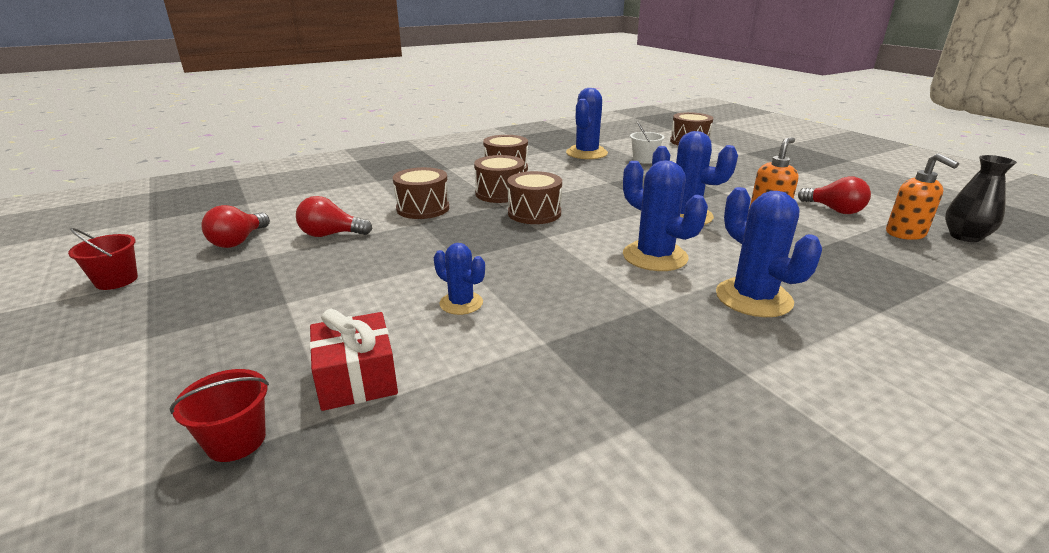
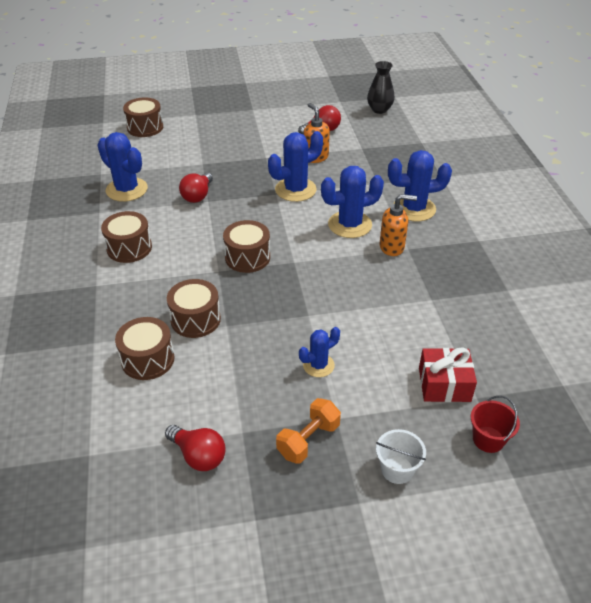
camera: 70 degrees left, 15 degrees up
(116, 280) = (244, 546): red bucket -> none
(252, 290) = (308, 440): none -> orange dumbbell
(331, 235) = (221, 386): red light bulb -> red light bulb (197, 196)
(461, 303) = (374, 325): blue cactus -> blue cactus (318, 365)
(500, 193) = (191, 266): brown drum -> brown drum (148, 359)
(644, 160) = (171, 166): white bucket -> white bucket (397, 469)
(906, 234) = (367, 125): orange soap dispenser -> orange soap dispenser (392, 247)

